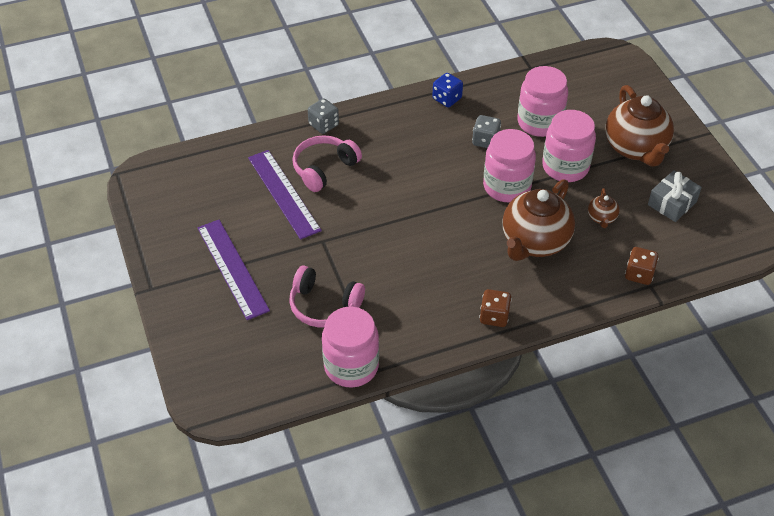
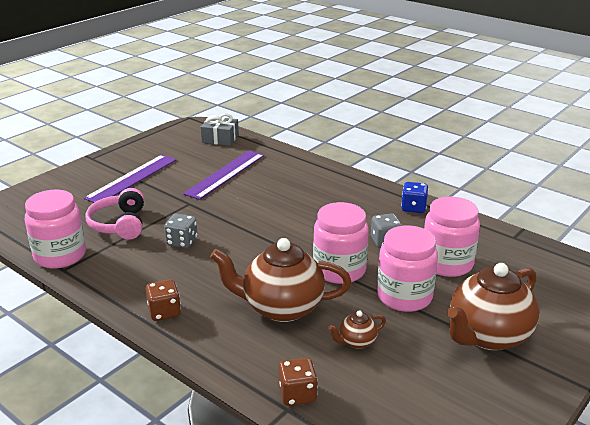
camera: 60 degrees right, 20 degrees down
(323, 125) = (315, 167): grey dice -> grey dice (182, 242)
(324, 168) = (268, 181): pink headphones -> none
(672, 203) = (433, 389): grey gift -> grey gift (220, 139)

